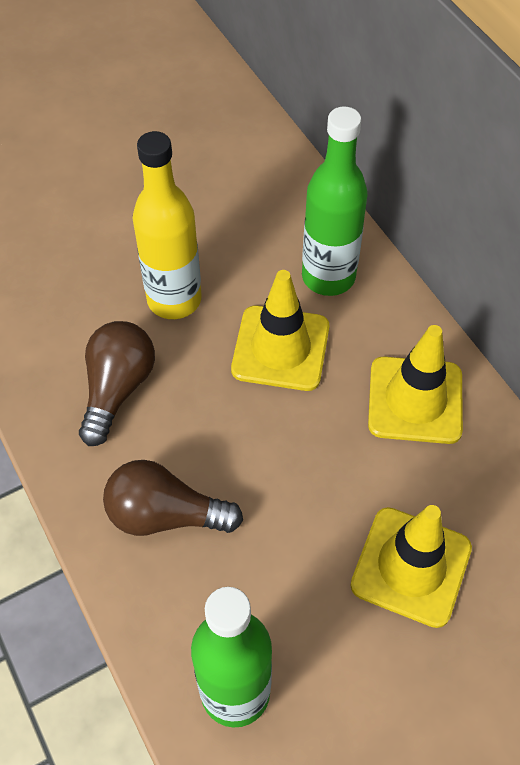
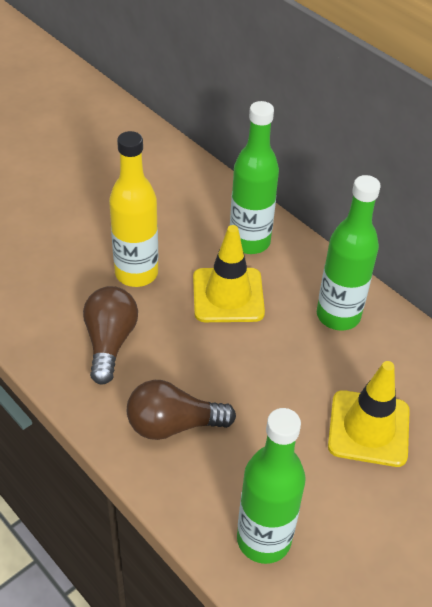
camera: 15 degrees left, 10 degrees down
(415, 400) = (338, 316): yellow traffic cone -> green bottle

